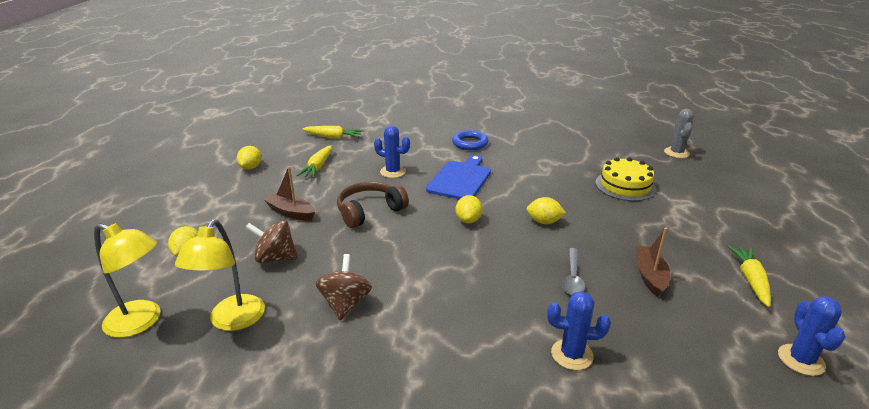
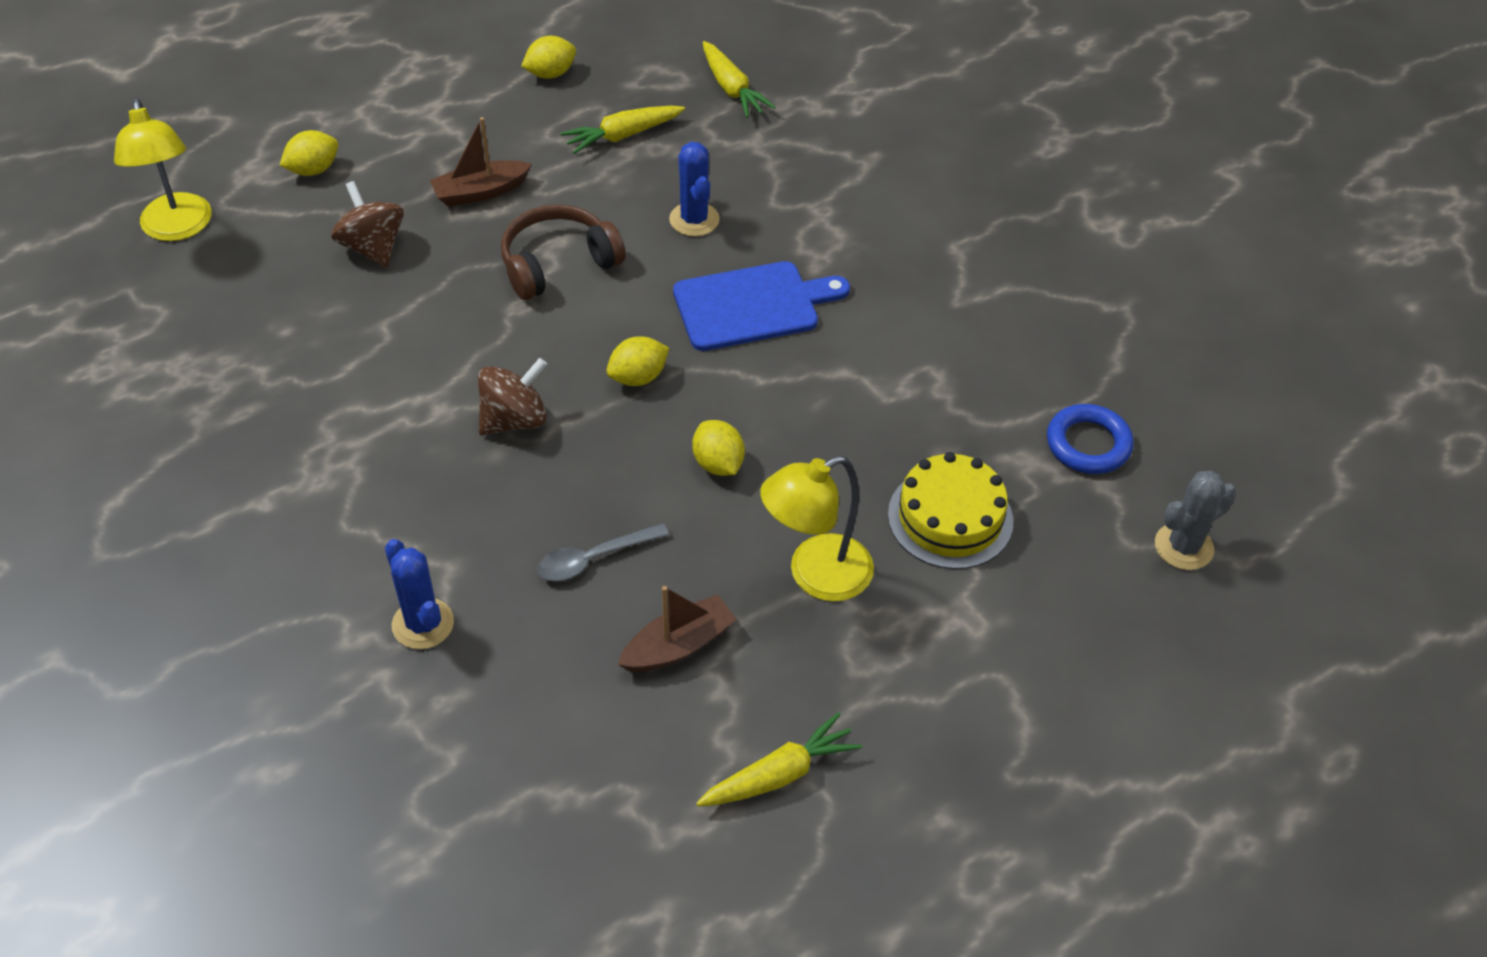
camera: 50 degrees right, 20 degrees up
(232, 321) = (236, 294): yellow lamp -> yellow lamp (815, 575)
(291, 212) = (480, 192): brown boat -> brown boat turned 105 degrees counterclockwise
(345, 303) = (343, 366): brown spinning top -> brown spinning top (514, 420)
(370, 211) = (558, 264): brown headphones -> brown headphones turned 45 degrees counterclockwise
(470, 143) = (893, 251): blue ring -> blue ring (1088, 444)
(801, 360) = (611, 876): blue cactus -> none

